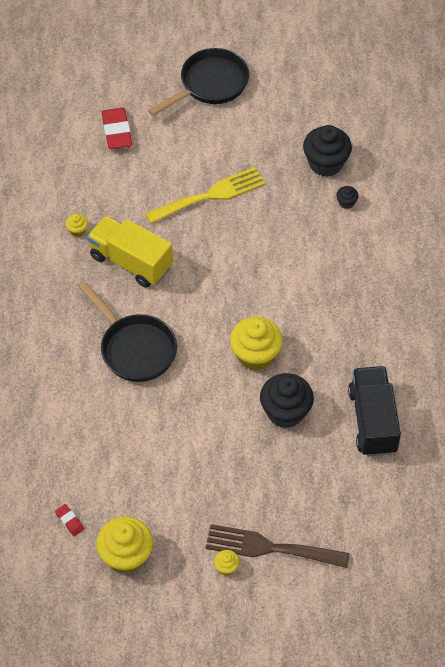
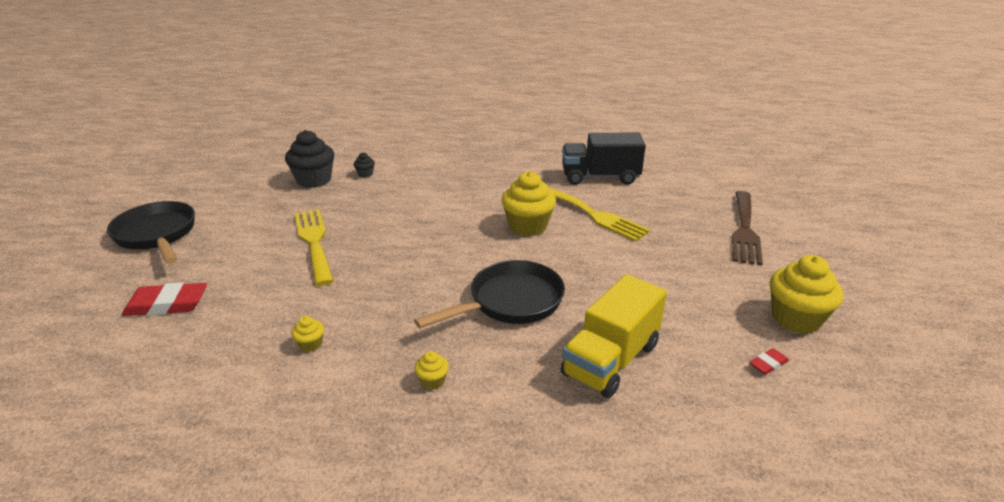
camera: 85 degrees left, 25 degrees down
(131, 262) = (382, 300): yellow truck -> yellow truck (611, 360)
(226, 567) = (777, 254): yellow cupcake -> yellow cupcake (432, 381)
(285, 412) = (593, 214): black cupcake -> yellow fork

